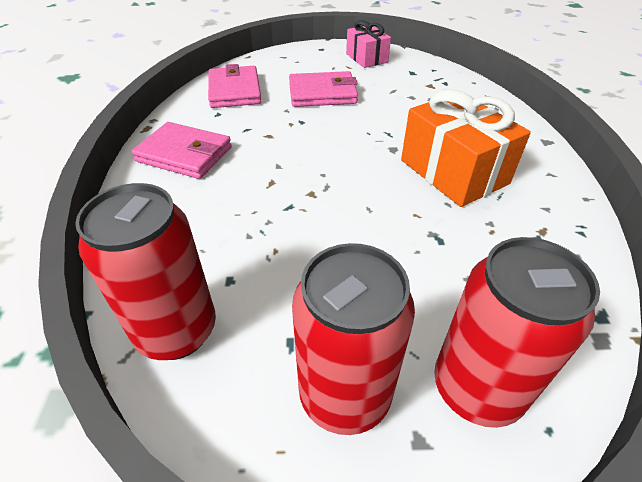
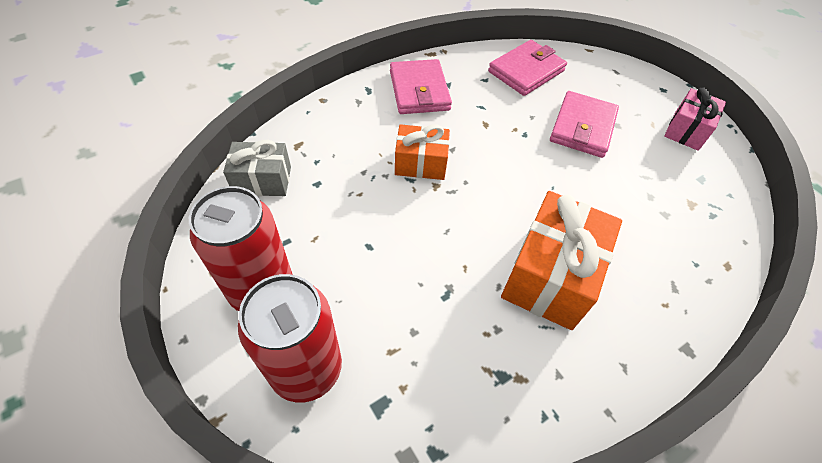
camera: 55 degrees right, 10 degrees up
(177, 331) = (262, 180): red can -> grey gift
(276, 192) = (420, 163): none -> orange gift
(322, 94) = (582, 127): pink wallet -> pink wallet turned 60 degrees clockwise

